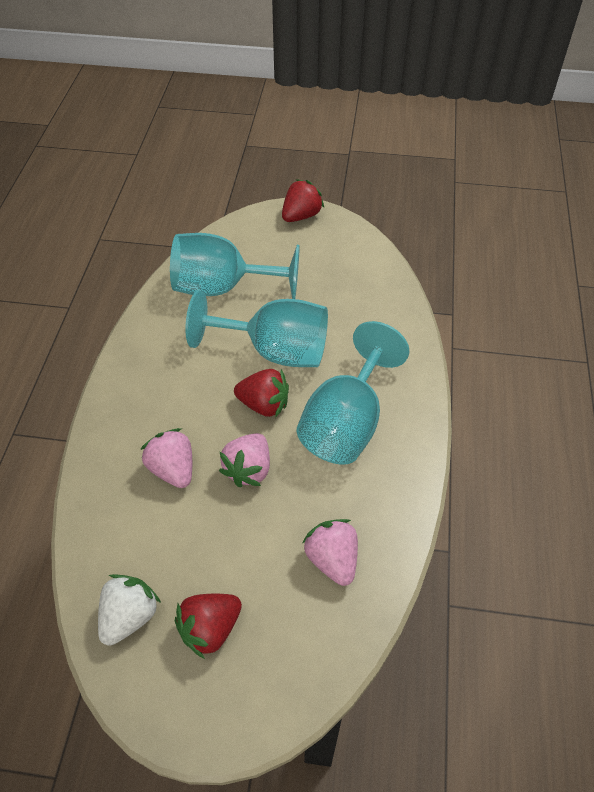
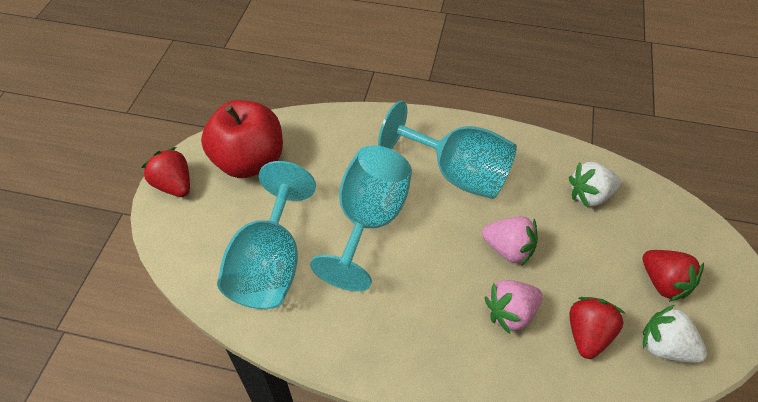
camera: 85 degrees left, 0 degrees up
(264, 404) = (435, 234): red strawberry -> red strawberry (587, 334)
(332, 559) = (590, 195): pink strawberry -> white strawberry
(335, 258) = (249, 161): none -> red apple

